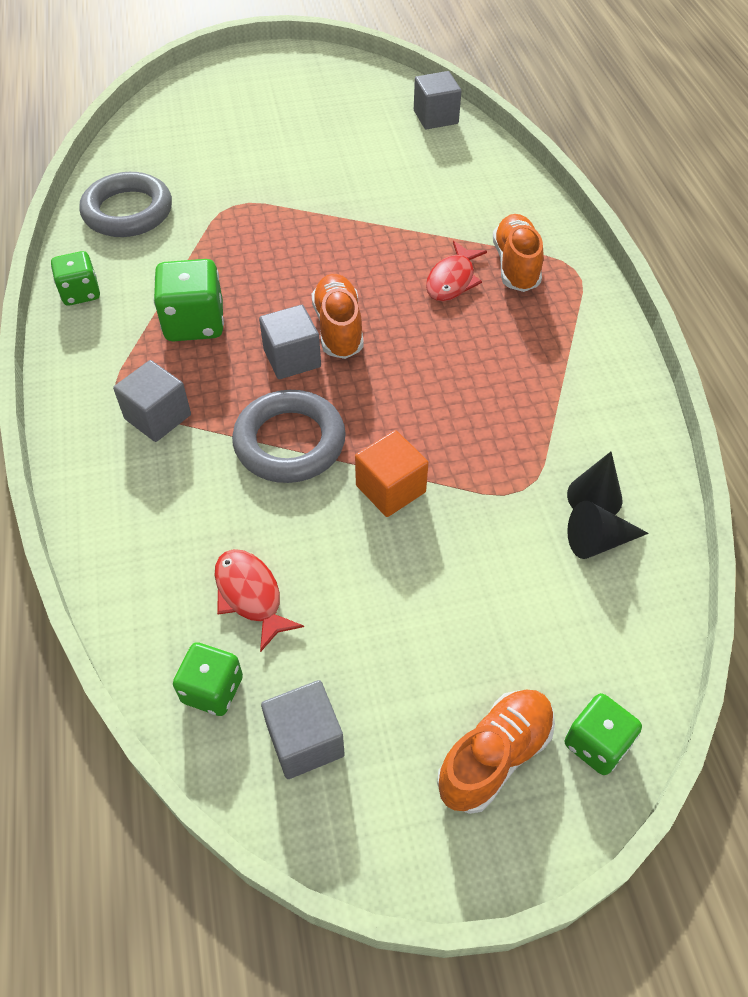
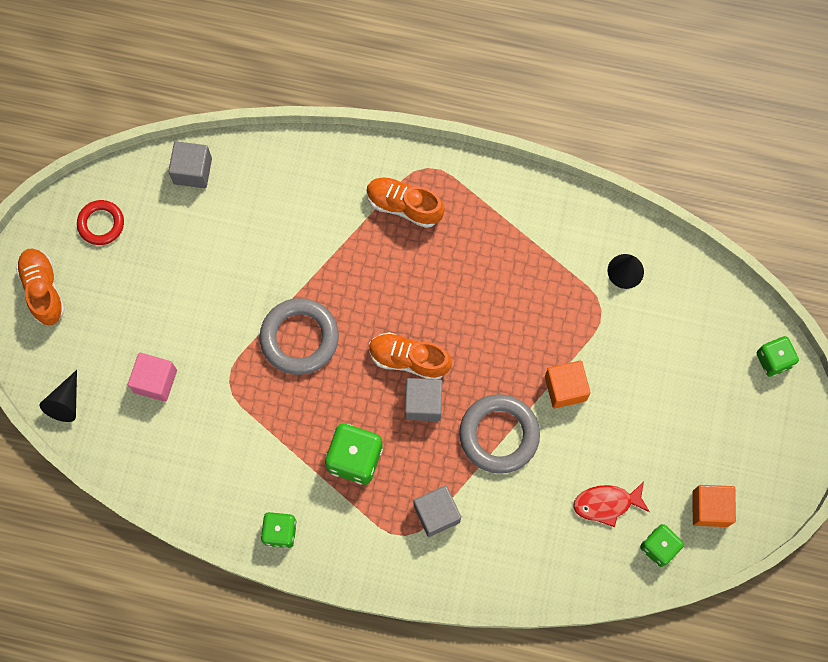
camera: 65 degrees left, 20 degrees up
(128, 211) = (195, 467): grey ring -> grey ring (299, 338)
(206, 160) = (155, 381): none -> pink cube
(305, 740) = (710, 508): grey cube -> orange cube
(342, 84) = (101, 224): none -> red ring
(452, 280) = (397, 258): red fish -> none
(494, 756) = (759, 415): orange shoe -> orange shoe (43, 290)
(598, 541) = (656, 287): black cone -> black cone (65, 402)

